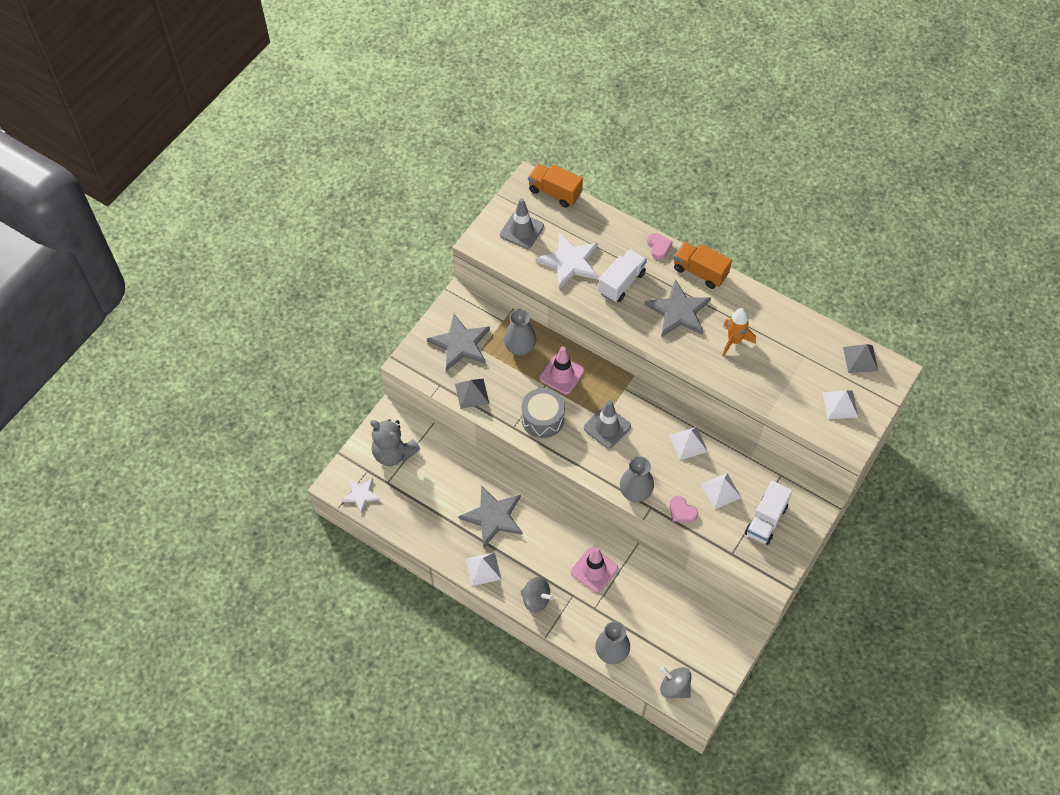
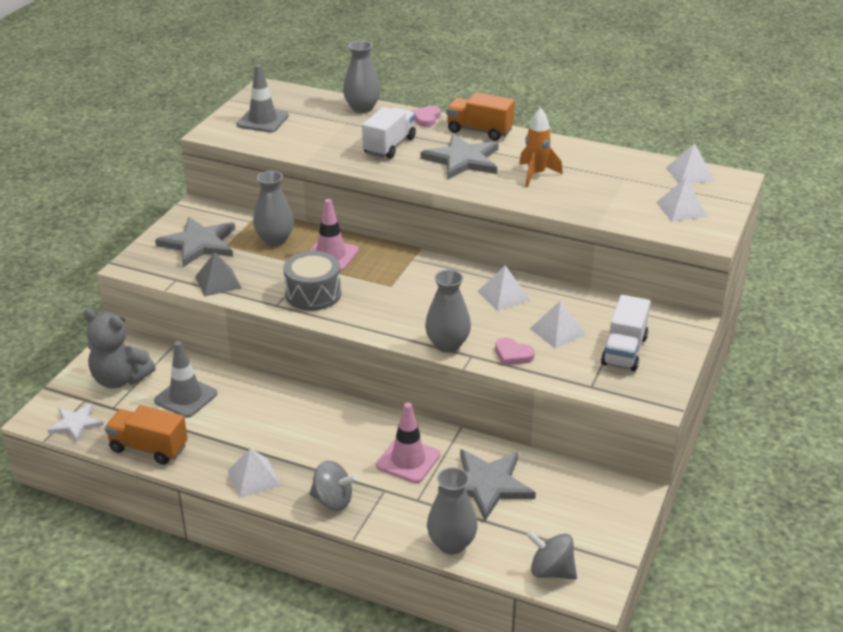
camera: 10 degrees left, 25 degrees down
(493, 517) = (261, 424): grey star -> grey star (487, 485)
(554, 192) = (297, 93): orange truck -> orange truck (149, 448)
(570, 262) = (324, 137): white star -> none
(607, 223) = (362, 108): none -> grey vase
(607, 427) = (397, 292): grey traffic cone -> grey traffic cone (186, 397)
(658, 247) = (426, 118): pink heart -> pink heart turned 135 degrees counterclockwise
(860, 359) = (689, 174): grey pyramid -> white pyramid

